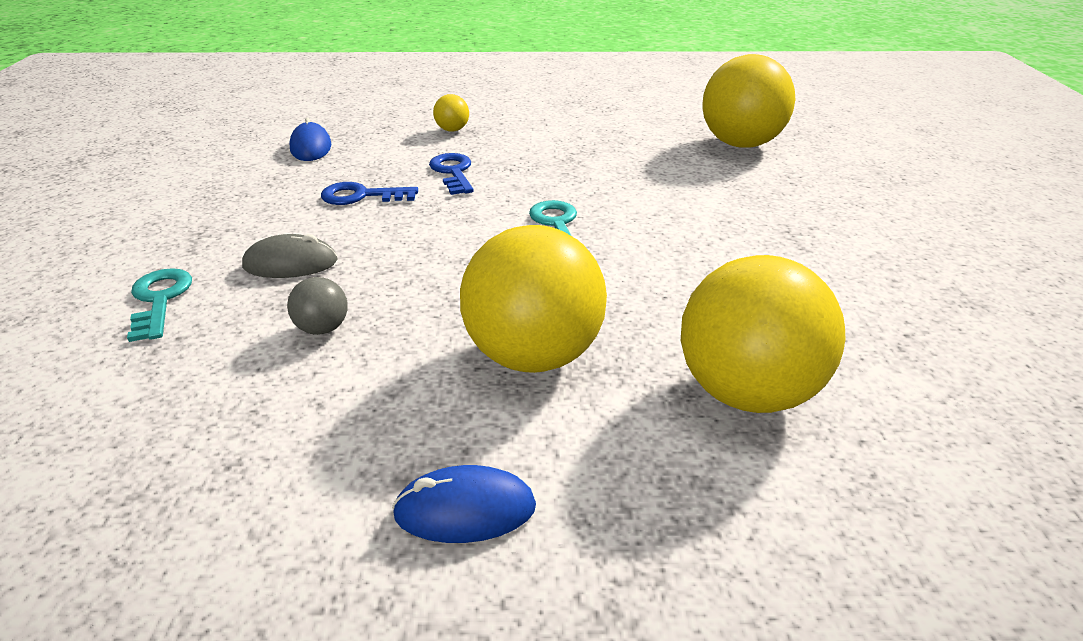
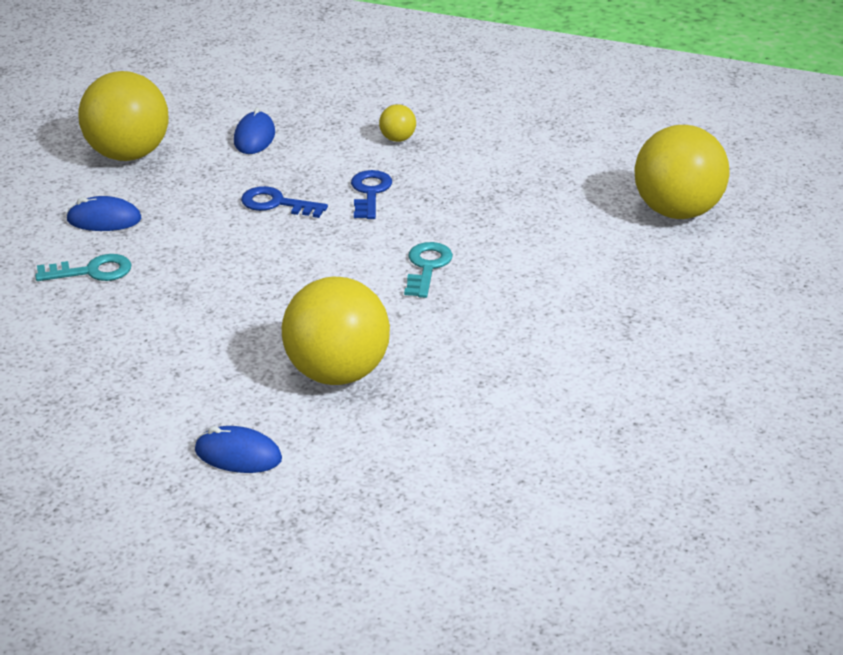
camera: 20 degrees right, 0 degrees up
(160, 300) = (92, 271): turquoise key -> turquoise key turned 75 degrees clockwise
(163, 242) = (104, 220): none -> blue mouse
(290, 263) = (194, 260): grey mouse -> none
(323, 328) = (199, 320): grey ball -> none
(746, 392) = (470, 432): yellow ball -> yellow ball (128, 154)

